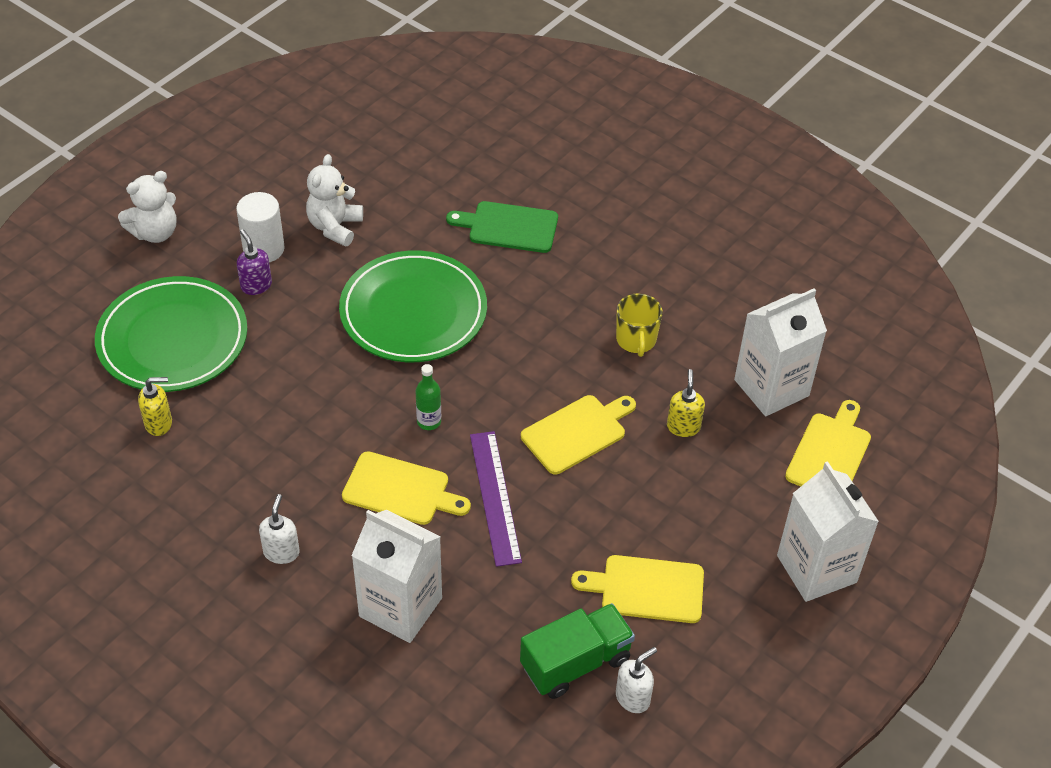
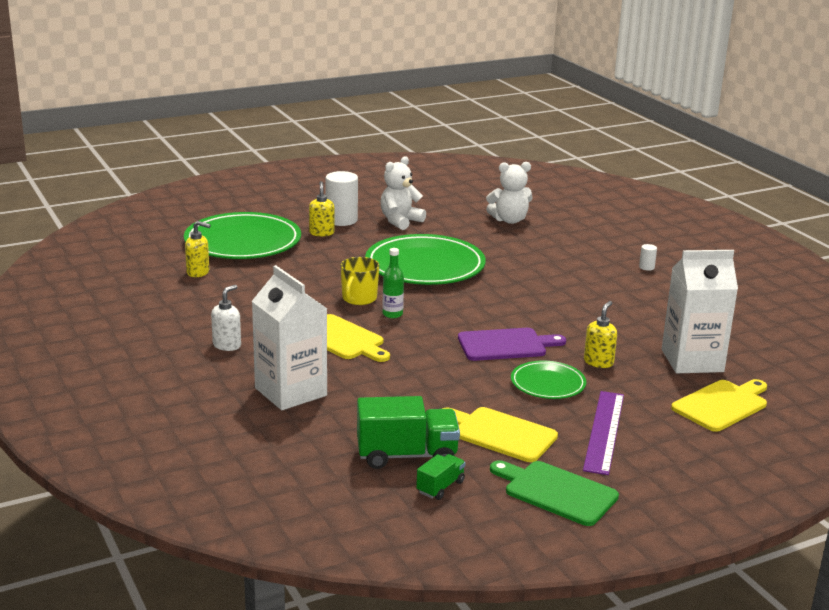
camera: 25 degrees right, 25 degrees down
(155, 232) = (274, 200): white teddy bear -> white teddy bear (509, 220)
(256, 285) = (321, 233): purple soap dispenser -> yellow soap dispenser
(495, 497) = (412, 359): purple ruler -> purple ruler (604, 431)
(508, 227) = (530, 246): green cutting board -> green cutting board (556, 492)
(577, 432) = (506, 345): yellow cutting board -> purple cutting board
(633, 698) = (440, 487): white soap dispenser -> green truck
(636, 340) = (591, 314): yellow mug -> yellow mug (359, 298)
(651, 485) = (548, 384): none -> green plate
(652, 226) = (646, 267): none -> white cylinder
(816, 569) = (664, 462): white carton -> none

